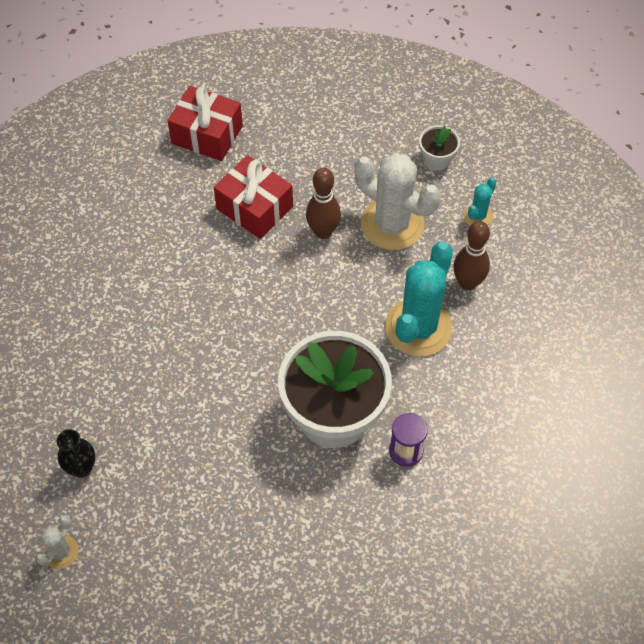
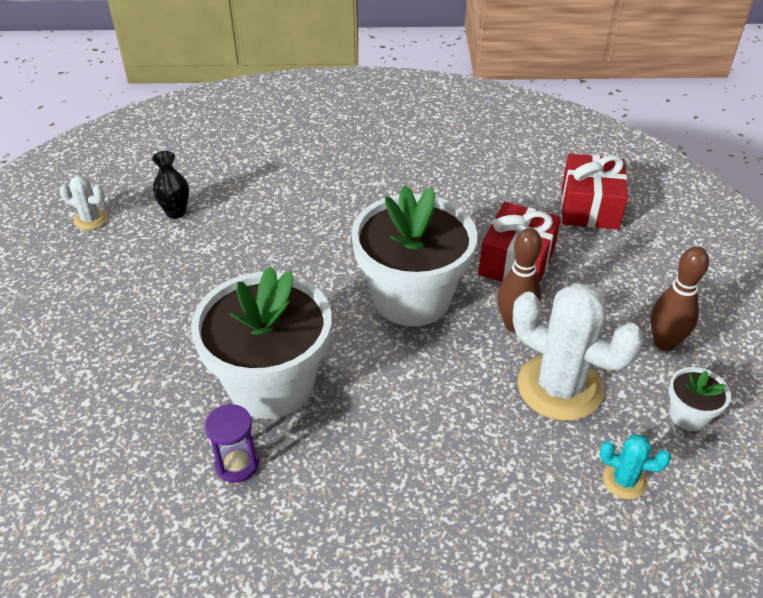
camera: 75 degrees right, 15 degrees down
(270, 293) = (411, 297): none -> white flower pot
(392, 224) = (559, 387): white cactus -> white cactus turned 75 degrees counterclockwise
(418, 327) = (417, 444): turquoise cactus -> none
(467, 283) = (508, 487): brown bowling pin -> brown bowling pin (664, 343)

